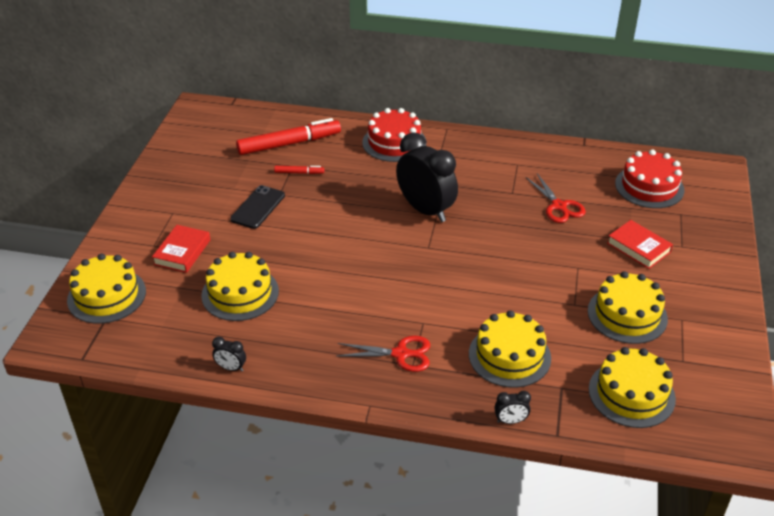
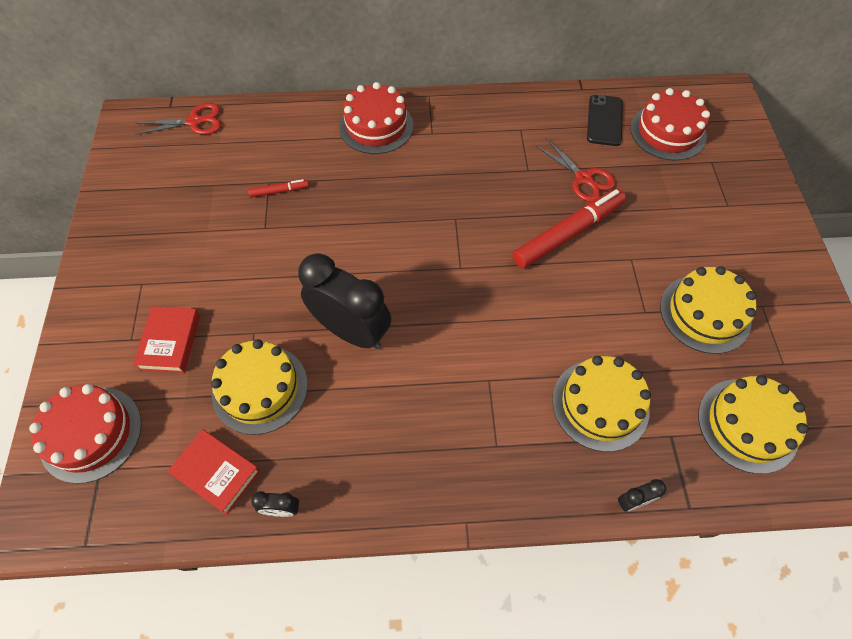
camera: 15 degrees left, 20 degrees up
(106, 295) = (91, 434): yellow cake -> red cake
(258, 207) = (245, 253): black phone -> black phone (604, 120)
(289, 143) = (255, 151): red marker -> red marker (567, 233)
(401, 354) = (478, 433): red scissors -> red scissors (195, 121)
(425, 210) = (441, 215): black clock -> black clock (351, 331)
(638, 247) = (685, 217): red book -> red book (216, 472)

